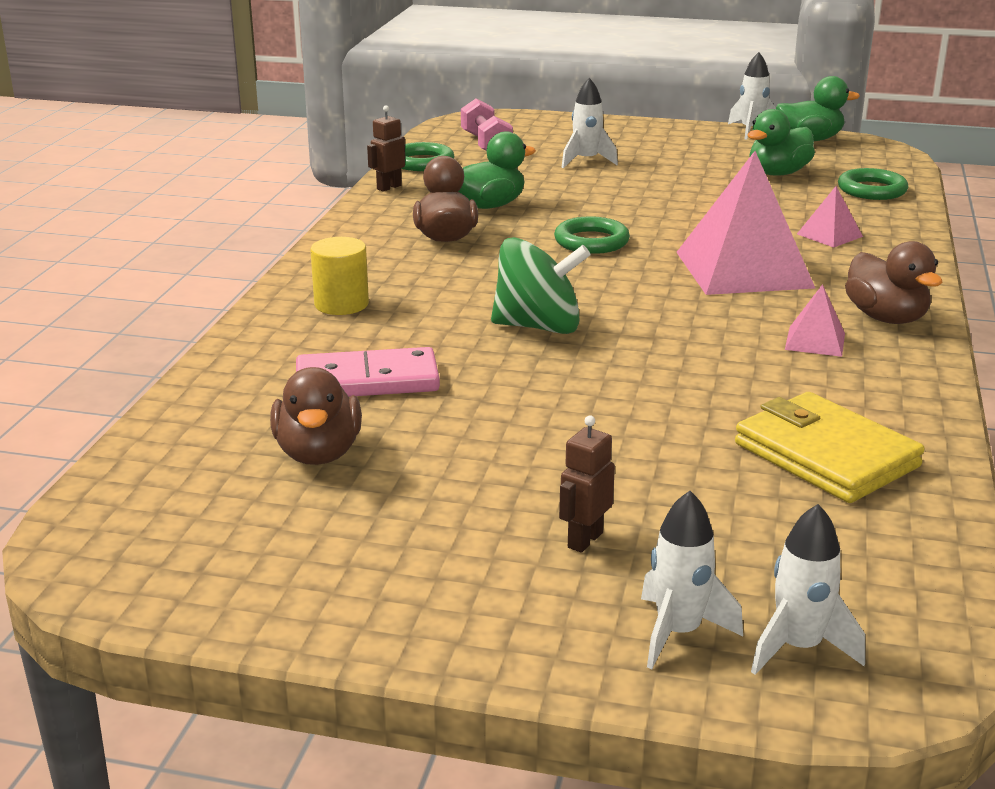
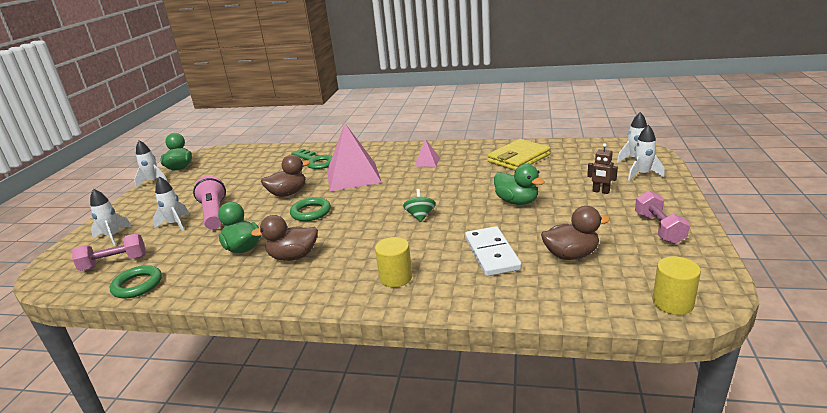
camera: 90 degrees left, 0 degrees up
(106, 524) = (672, 303): none -> yellow cylinder
(363, 578) = (659, 228): none -> pink dumbbell
(367, 380) = (491, 254): pink domino -> white domino
(388, 187) = (186, 292): brown robot -> none
(539, 327) = (420, 216): green spinning top -> green spinning top, size x0.58
(562, 134) = (113, 236): none -> white rocket
(612, 179) = (214, 214): none -> pink flashlight
(777, 173) = (228, 173): green duck -> green duck (517, 202)
(829, 235) = (315, 161): pink pyramid -> green key
(872, 190) = (261, 154): green ring -> none
(886, 318) = (404, 151): brown duck -> brown duck (288, 193)

